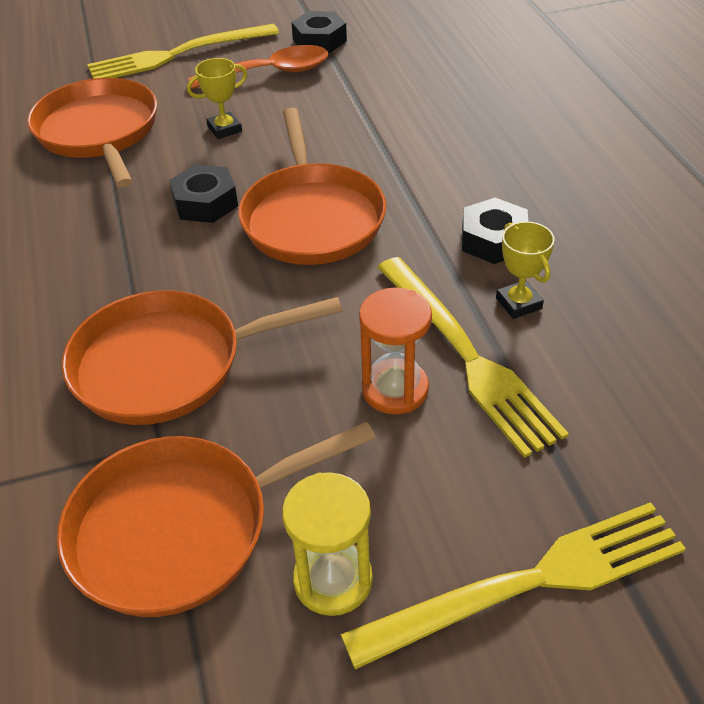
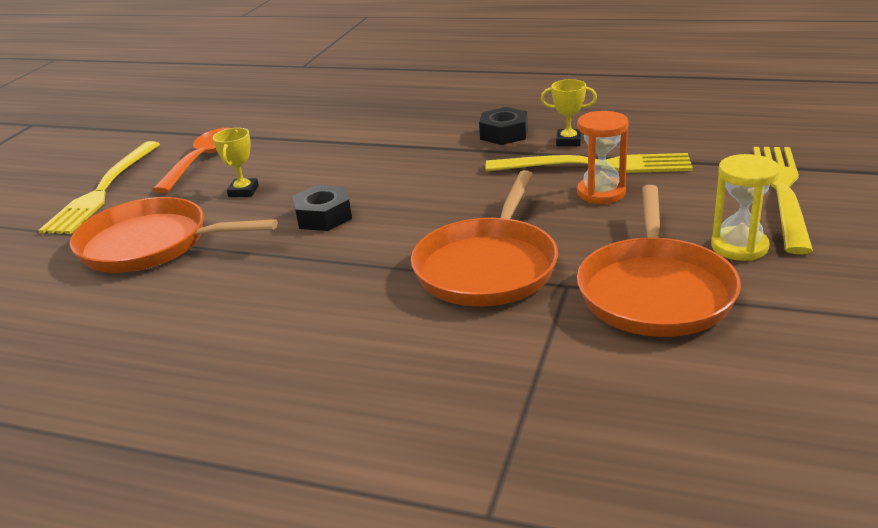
camera: 55 degrees left, 15 degrees down
(312, 218) = (401, 182): orange pan -> none
(319, 40) = (196, 134): black nut -> none

